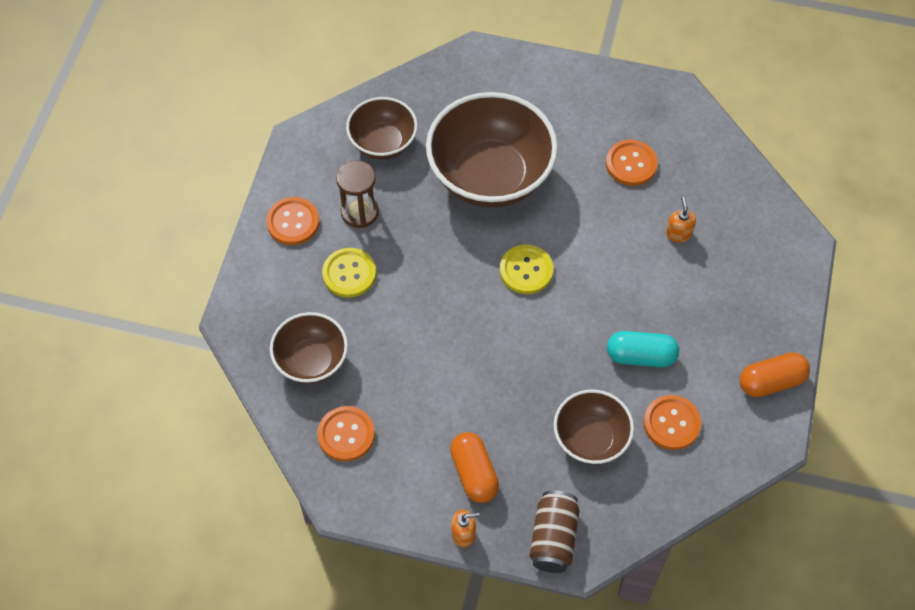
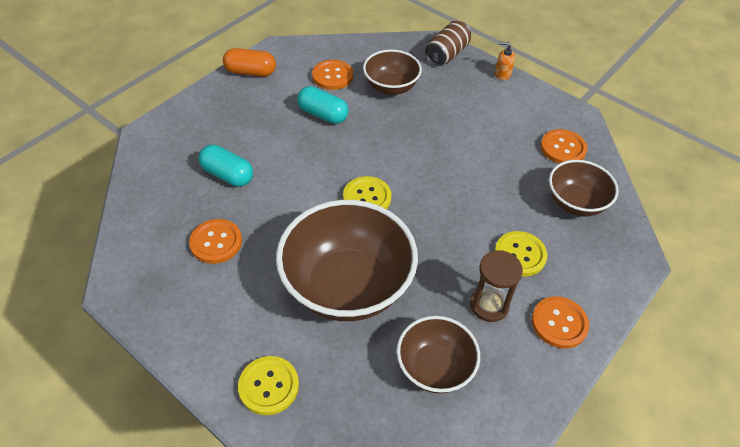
camera: 155 degrees left, 10 degrees down
(474, 473) = (480, 98): orange capsule -> none
(501, 78) = (269, 386): none -> yellow button
(678, 233) = (228, 175): orange soap dispenser -> turquoise capsule

